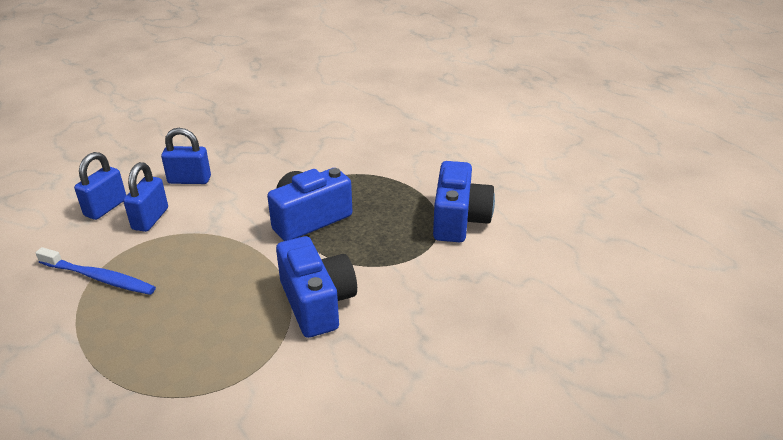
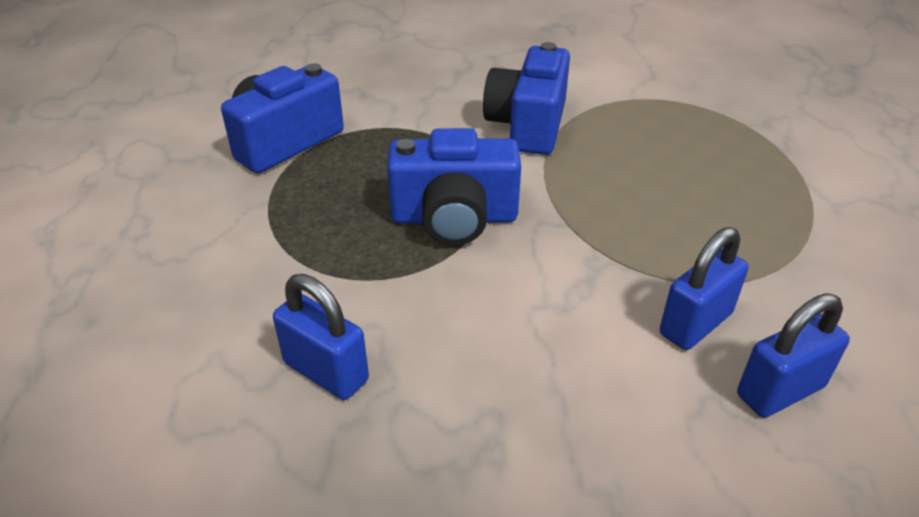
camera: 145 degrees left, 5 degrees up
(99, 278) = (785, 249): blue toothbrush -> none
(189, 180) = (597, 391): blue padlock -> blue padlock (326, 372)

